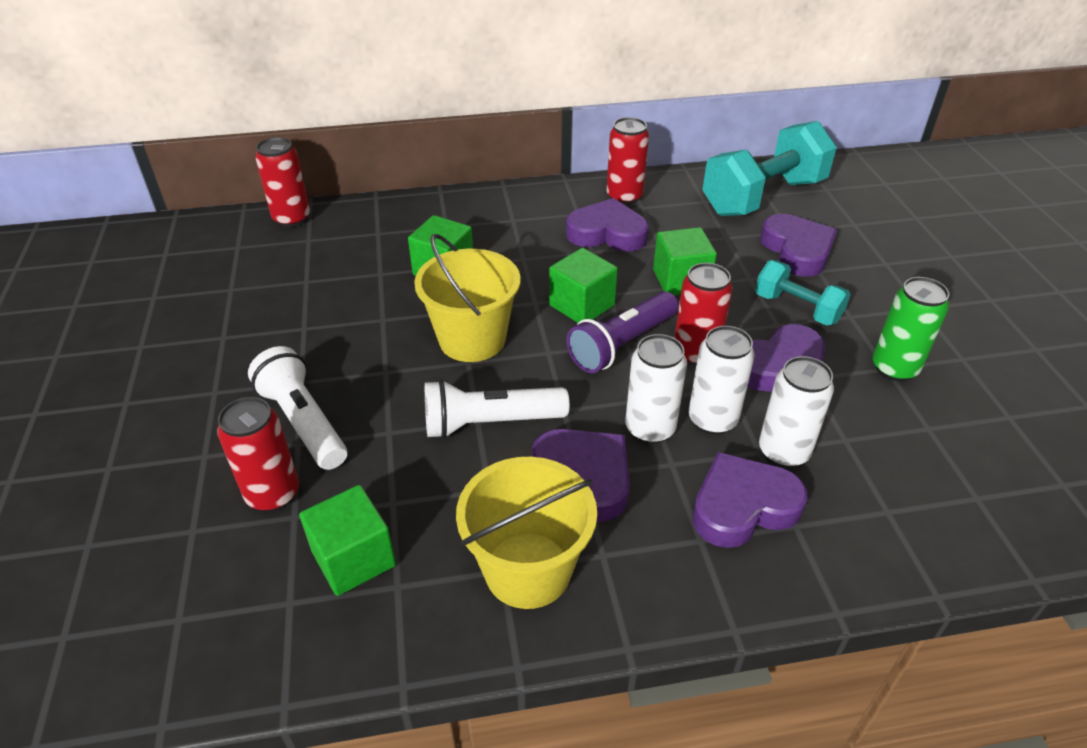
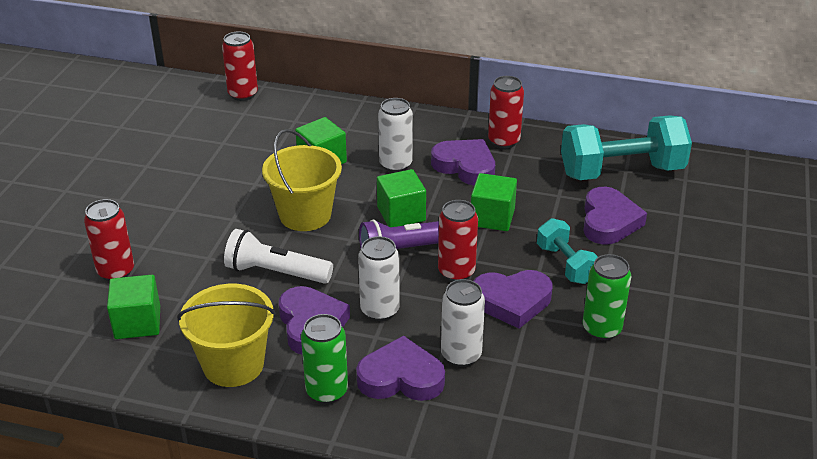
camera: 25 degrees right, 5 degrees down
(304, 422) = (161, 235): white flashlight -> none
(672, 560) = (327, 391): none -> green can
(712, 420) = (429, 319): white can -> white can (395, 164)

